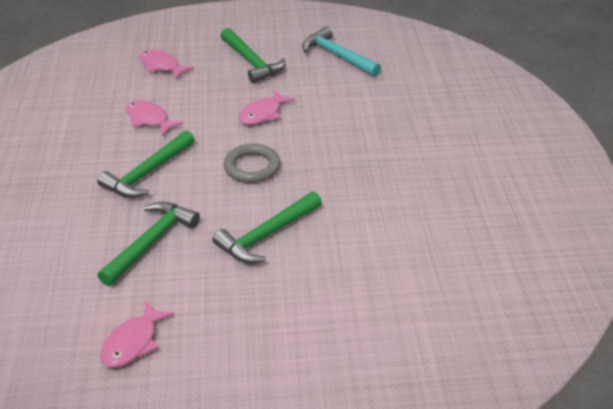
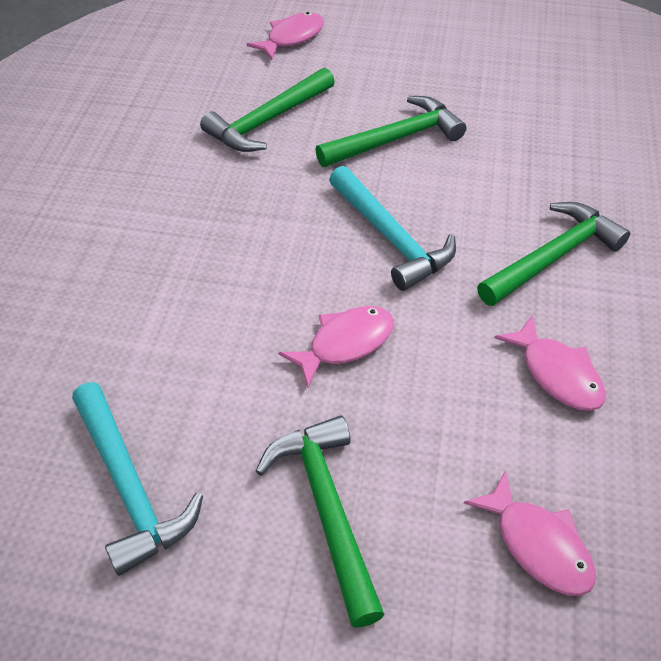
camera: 165 degrees left, 10 degrees up
(133, 342) = (555, 64): pink fish -> pink fish (292, 38)
(151, 242) = (542, 155): green hammer -> green hammer (267, 121)
(252, 167) = (391, 238): grey ring -> turquoise hammer

